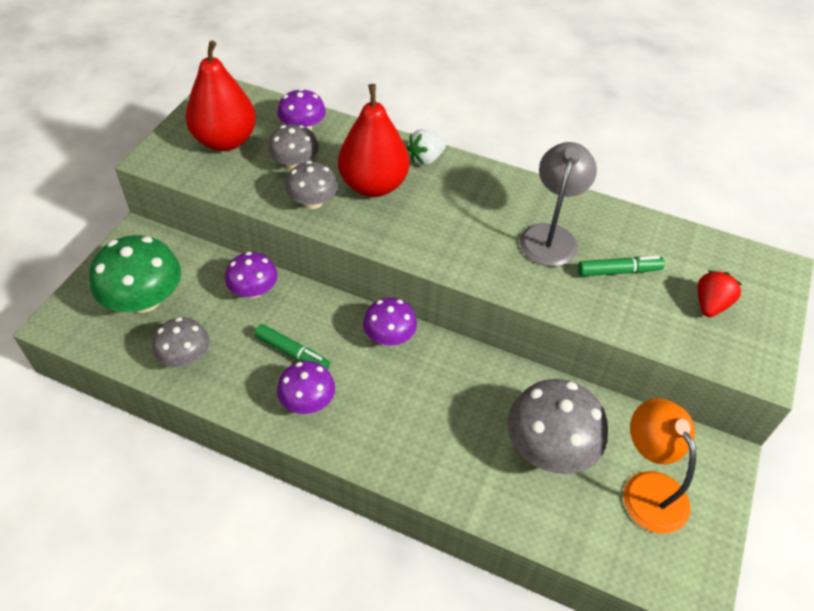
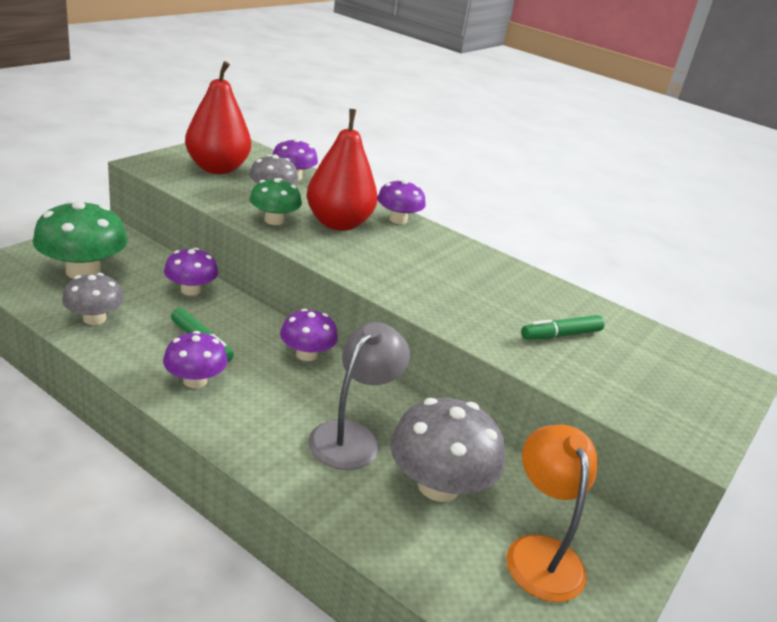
camera: 10 degrees right, 20 degrees down
(313, 202) = (274, 220): grey mushroom -> green mushroom
(425, 159) = (398, 219): white strawberry -> purple mushroom
(550, 236) = (499, 294): grey lamp -> grey lamp (352, 436)
(618, 271) = (561, 335): green marker -> green marker turned 150 degrees clockwise
(710, 305) = (654, 383): red strawberry -> none

